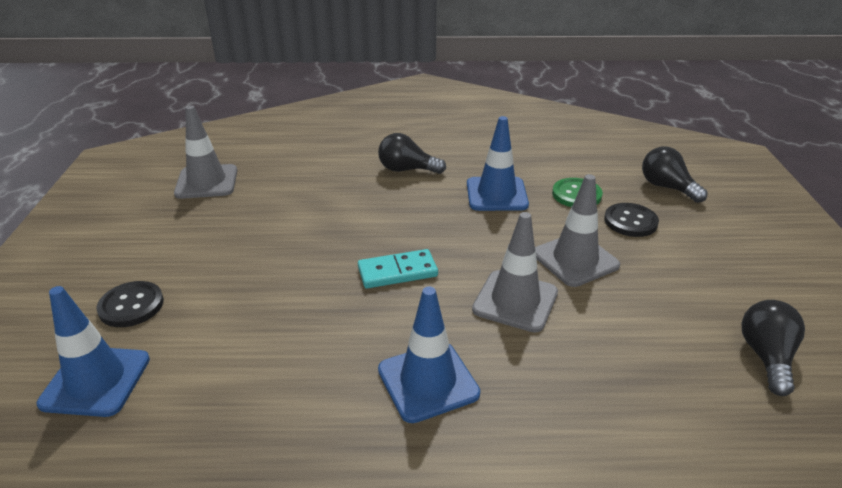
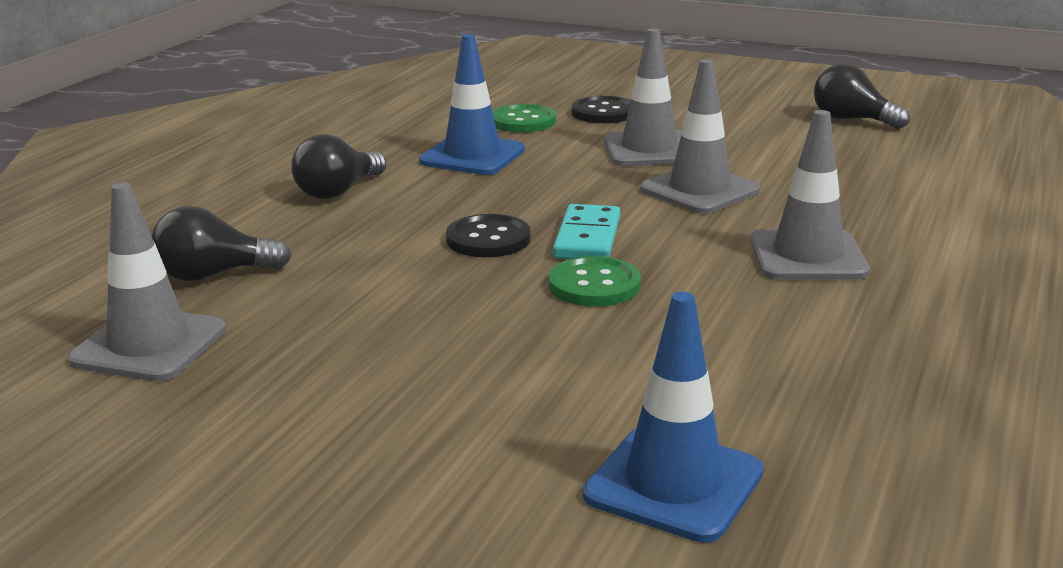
camera: 65 degrees left, 10 degrees down
(131, 306) = (492, 443): black button -> black button (488, 239)
(329, 292) = (594, 285): none -> green button
(428, 381) = (807, 256): blue traffic cone -> grey traffic cone
(667, 187) = (556, 84): black light bulb -> black light bulb (214, 275)

